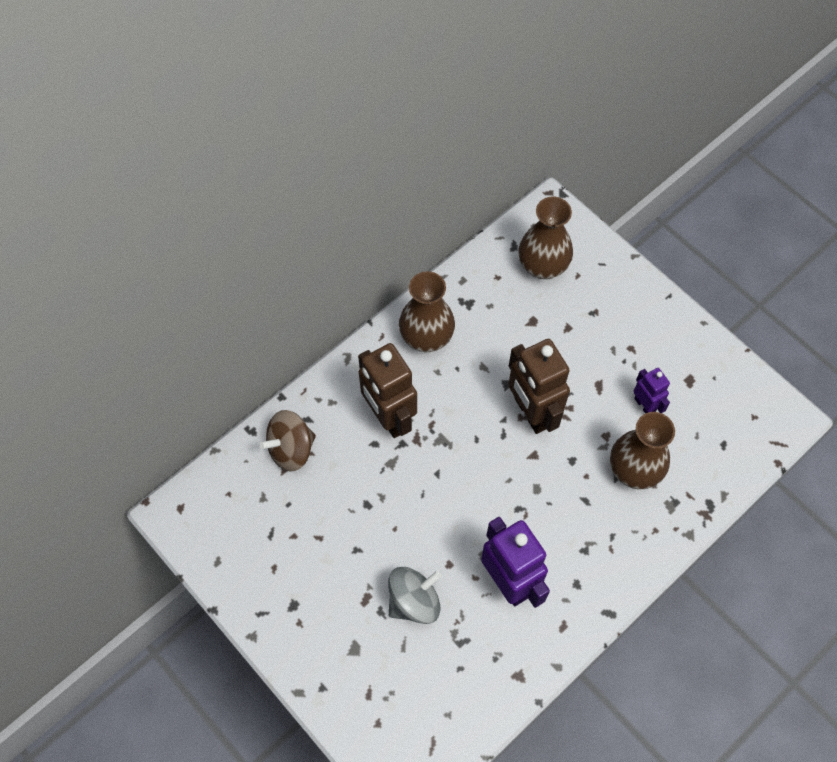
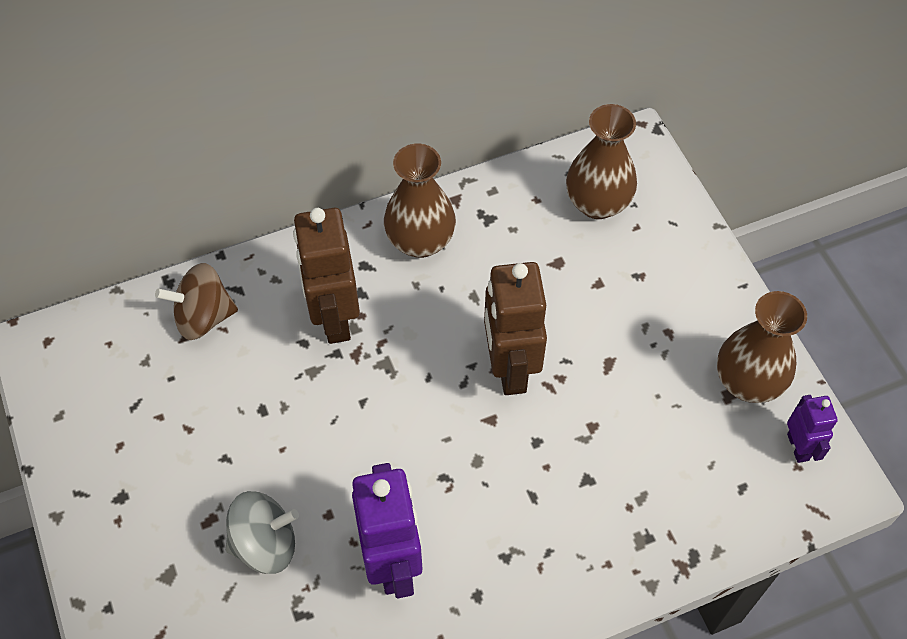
camera: 20 degrees right, 5 degrees down
(634, 470) = (611, 479): brown vase -> brown vase (747, 382)
(645, 405) = (658, 406): purple robot -> purple robot (798, 447)

